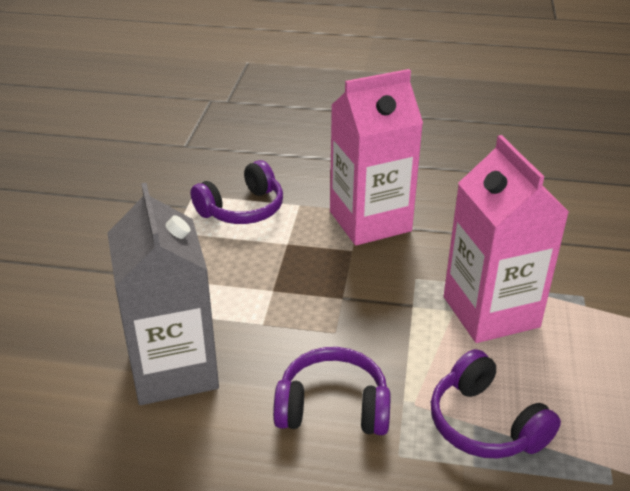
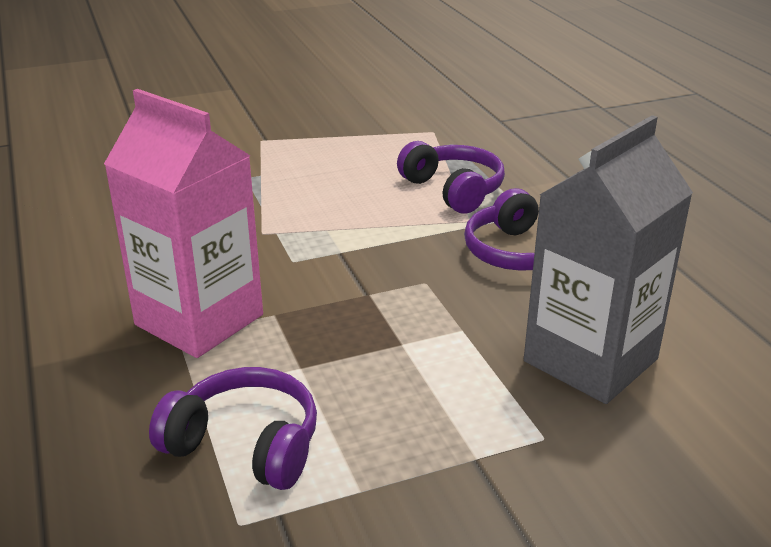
camera: 120 degrees left, 5 degrees down
(485, 424) = (453, 190): purple headphones -> purple headphones turned 60 degrees counterclockwise
(490, 312) = (311, 212): pink carton -> none

